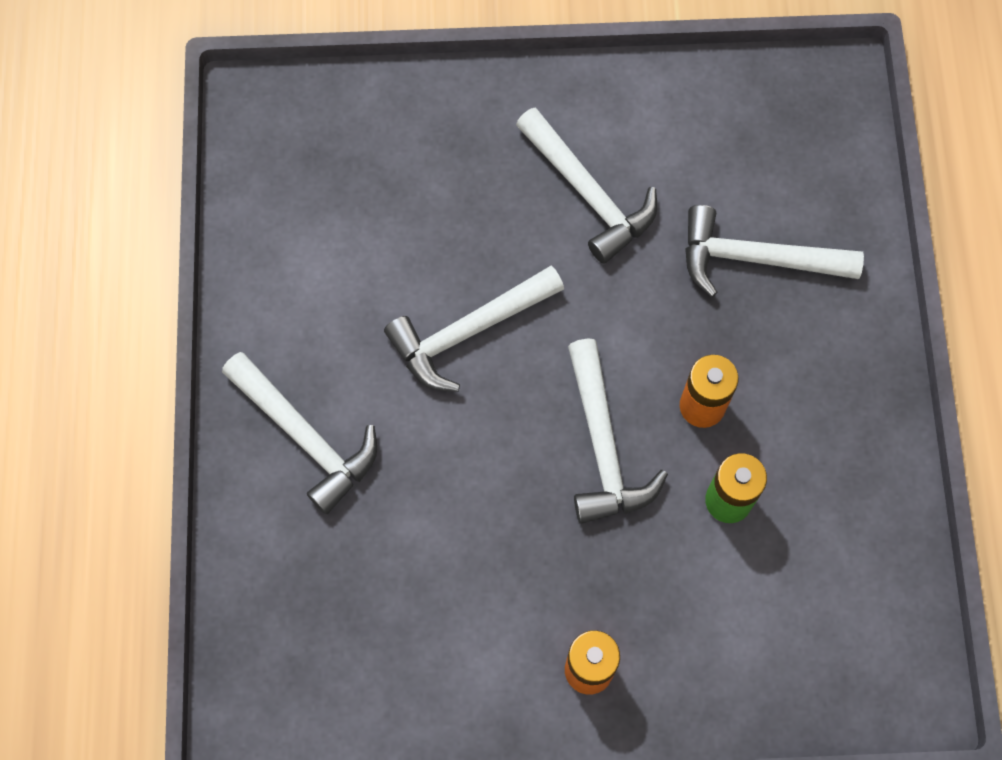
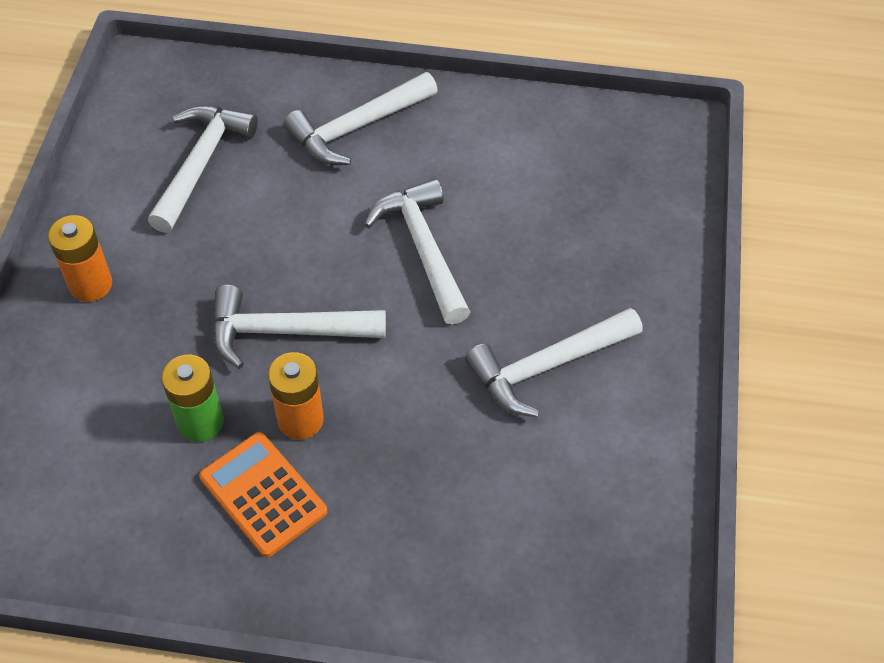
camera: 100 degrees right, 15 degrees down
(756, 259) = (445, 503): white hammer -> white hammer (200, 164)
(790, 420) = (263, 494): none -> orange calculator

